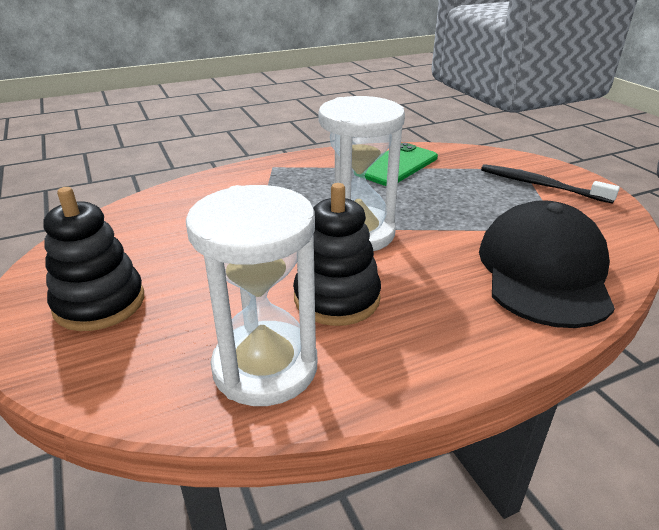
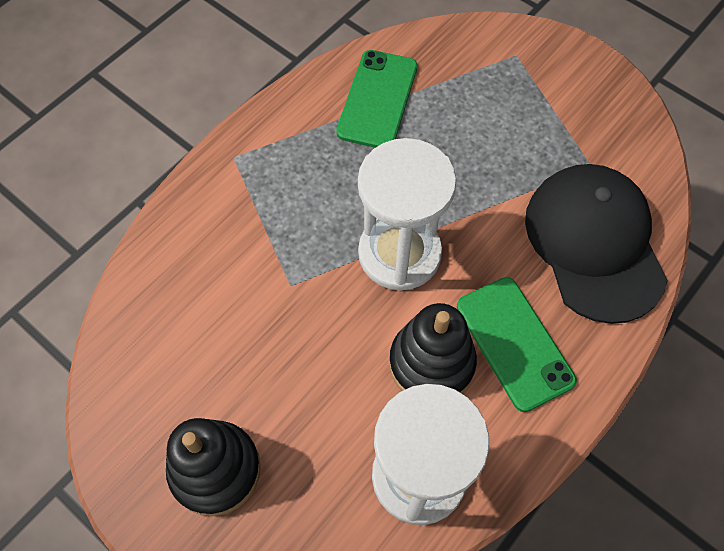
camera: 25 degrees left, 30 degrees up
(426, 308) = (514, 343): none -> green phone
(541, 185) = (547, 85): black toothbrush -> none

